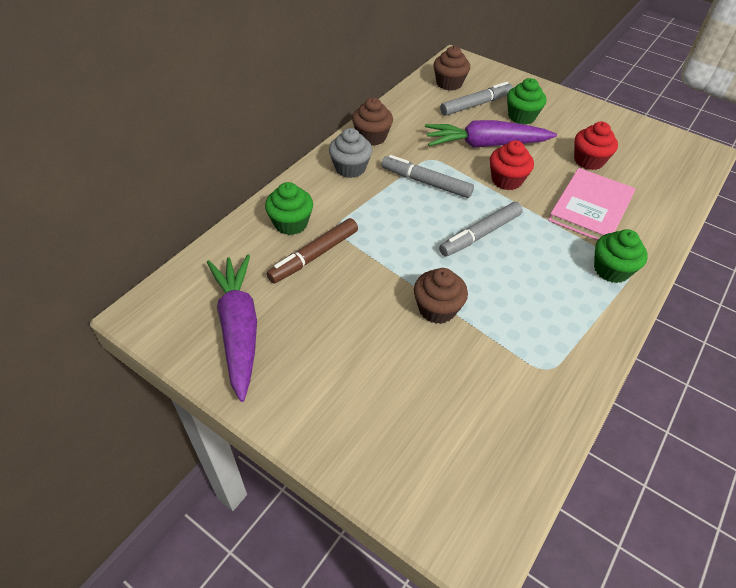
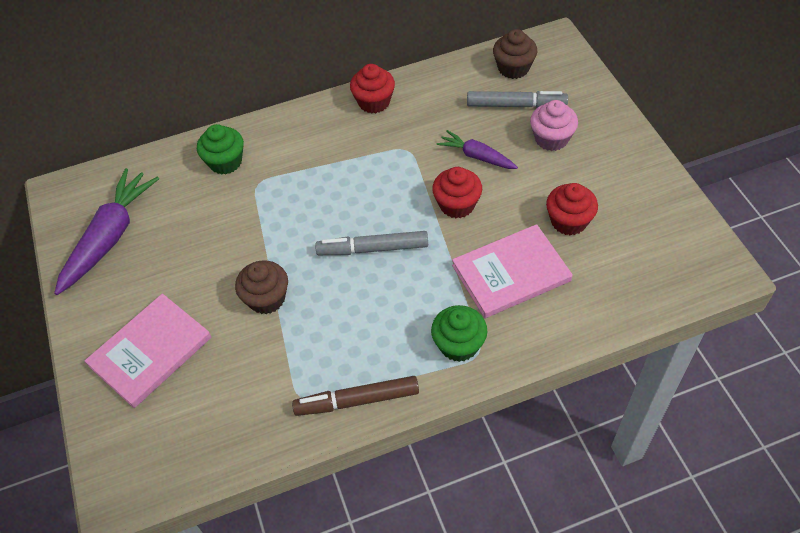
camera: 40 degrees right, 5 degrees up
(314, 256) = (216, 201): brown marker -> brown marker (357, 400)
(350, 168) = (323, 128): grey cupcake -> none
(371, 137) = (374, 102): brown cupcake -> red cupcake
(380, 405) = (150, 351): none -> pink book
(426, 182) = (377, 173): grey marker -> none
(485, 145) = (476, 156): purple carrot -> purple carrot, size x0.57
(521, 116) = (551, 139): green cupcake -> pink cupcake

